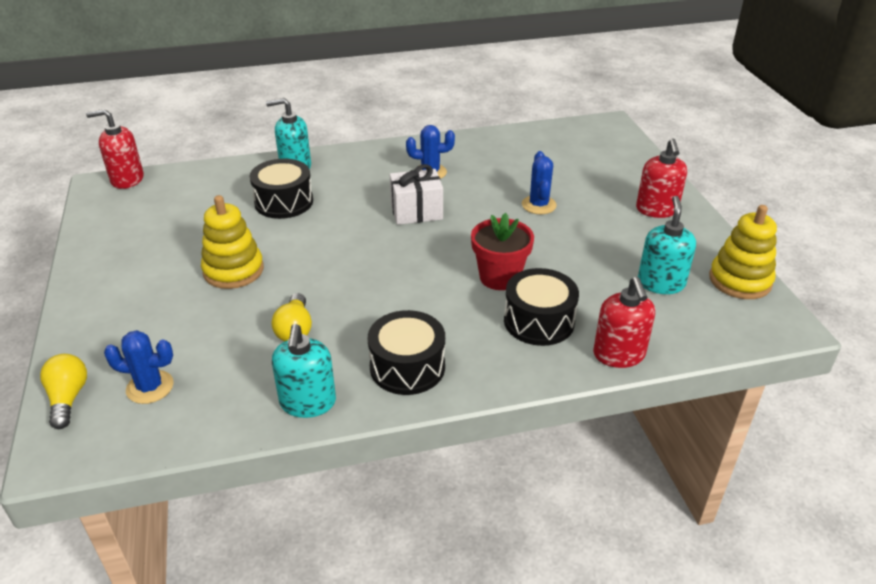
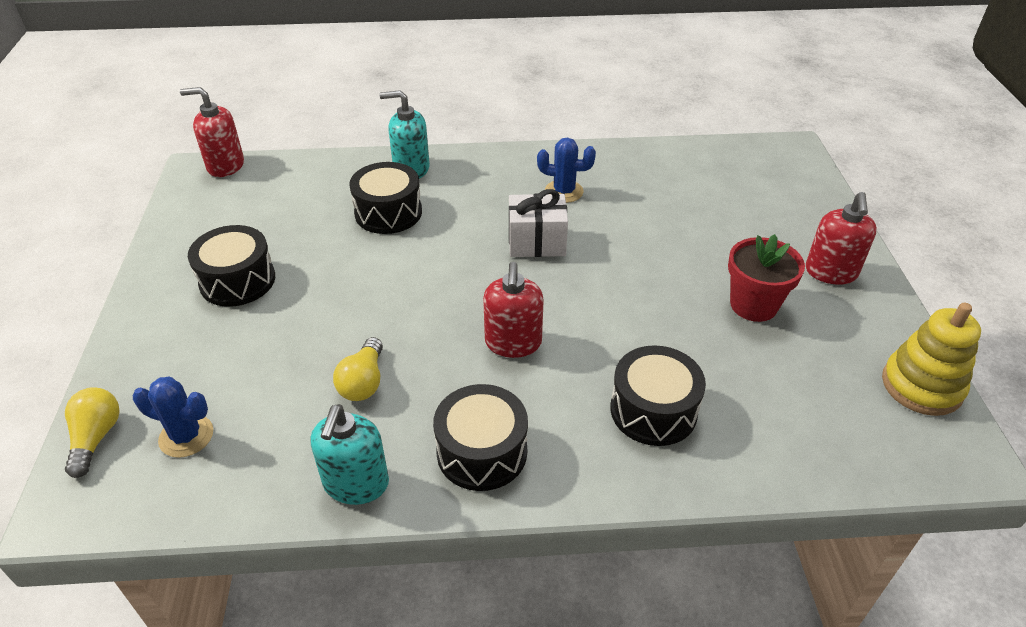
camera: 10 degrees right, 5 degrees up
(163, 266) = (237, 281): none -> black drum
(233, 270) = (312, 295): yellow stacking toy -> none
(499, 277) = (617, 343): red flower pot -> red flower pot (753, 305)
(538, 205) = (685, 249): blue cactus -> none
(619, 355) = (745, 472): red soap dispenser -> red soap dispenser (513, 343)
(661, 283) = (817, 377): turquoise soap dispenser -> none

